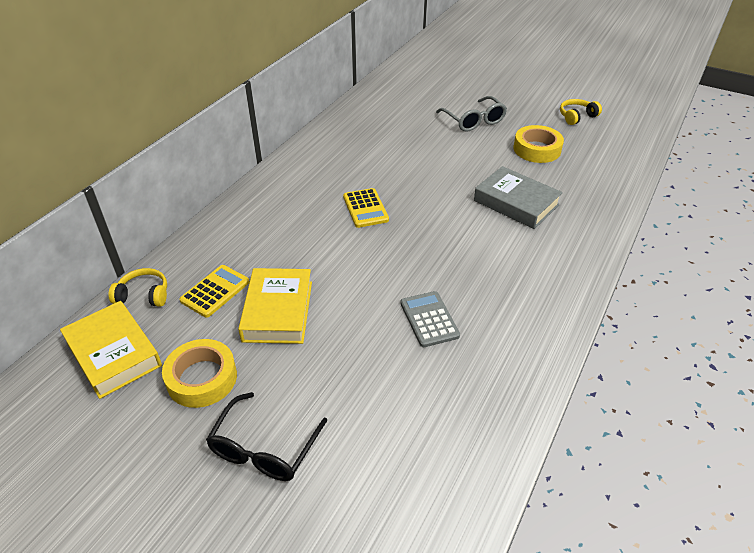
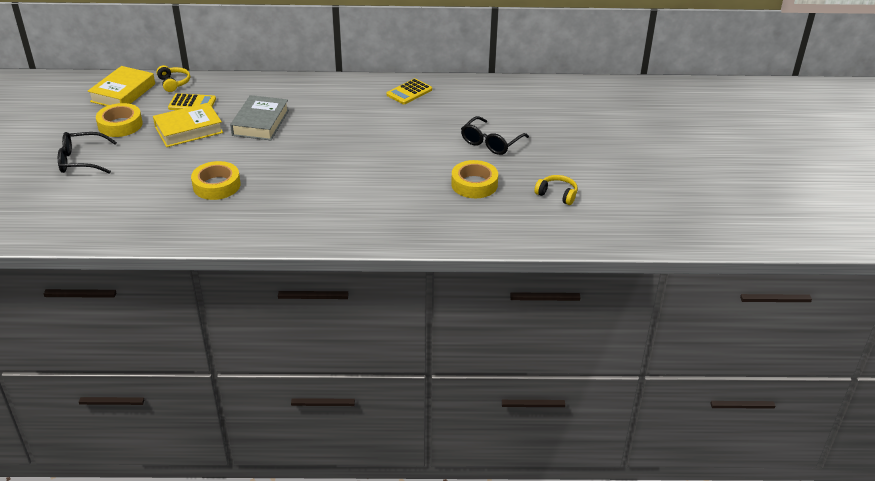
camera: 60 degrees right, 5 degrees down
(365, 208) = (318, 128): yellow calculator -> yellow calculator (409, 92)
(429, 319) = (216, 185): grey calculator -> yellow tape
(474, 121) = (490, 143): grey glasses -> black glasses
(516, 203) = (381, 191): grey book -> grey book (260, 123)

